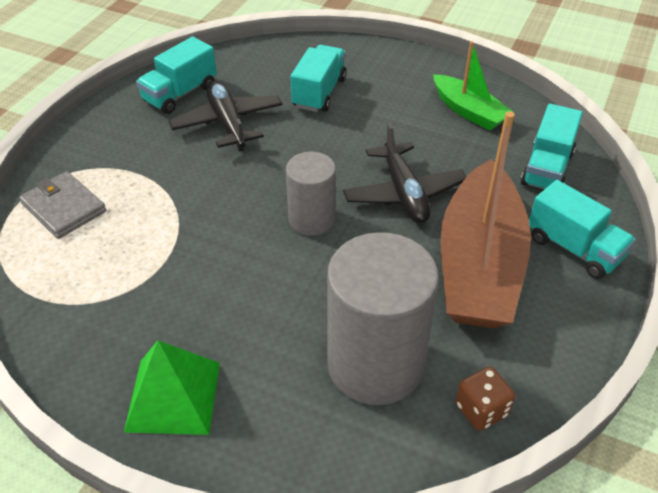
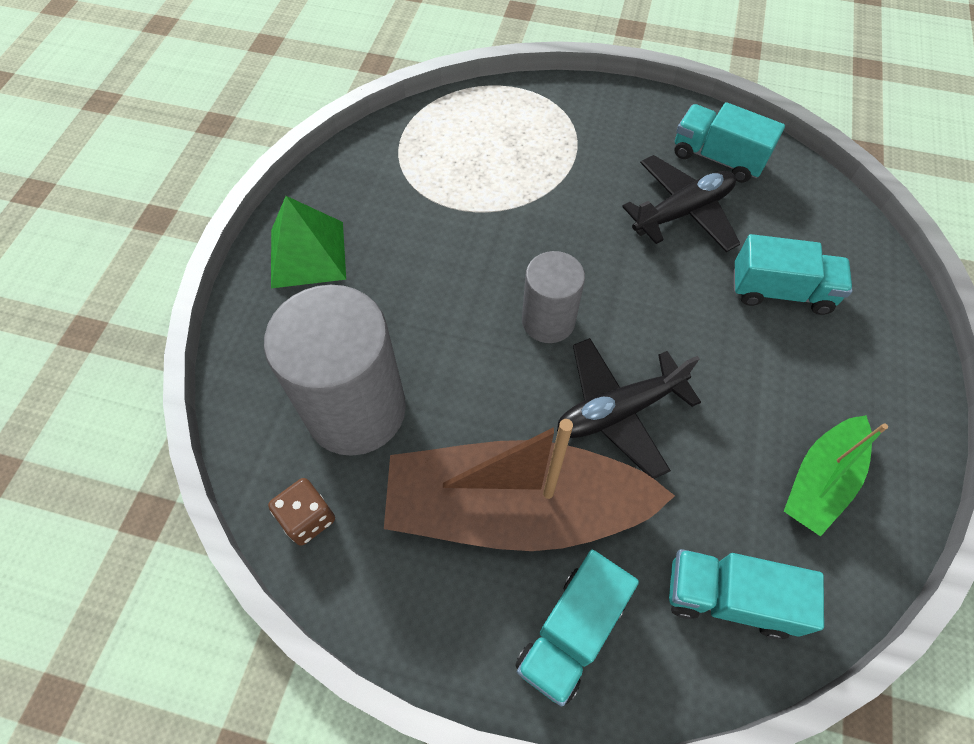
camera: 80 degrees right, 15 degrees up
(64, 208) = (512, 118): grey wallet -> none

